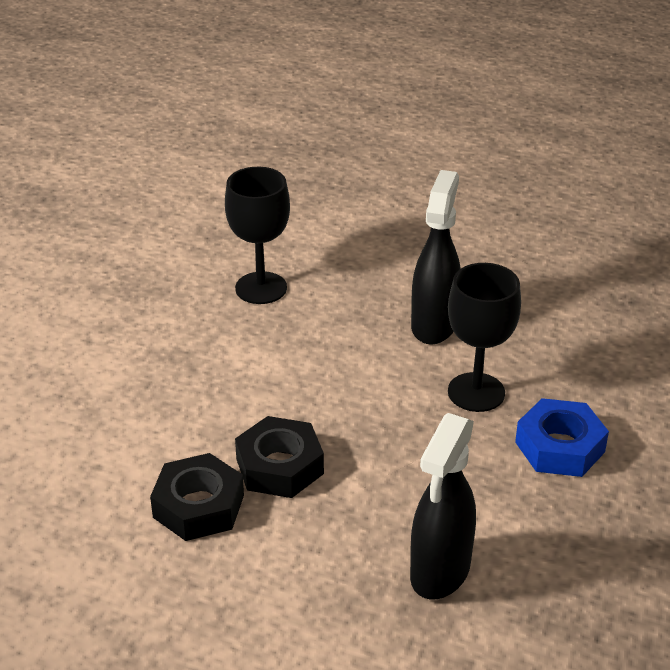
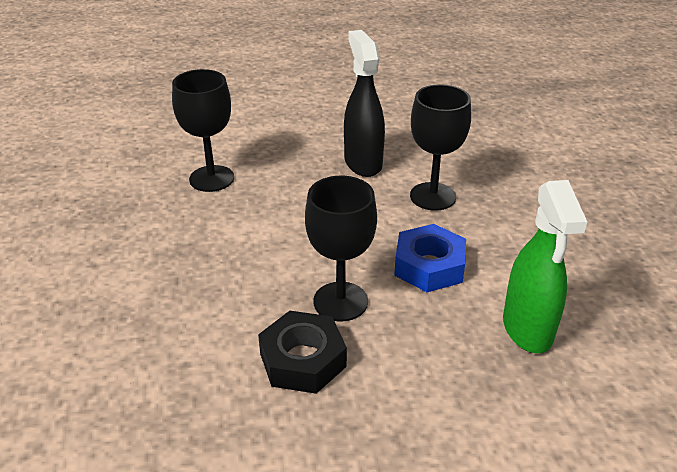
camera: 30 degrees left, 0 degrees up
(279, 466) = (340, 301): black nut -> black goblet
(439, 572) = (527, 330): black spray bottle -> green spray bottle
(559, 447) = (520, 212): blue nut -> blue nut (429, 266)

